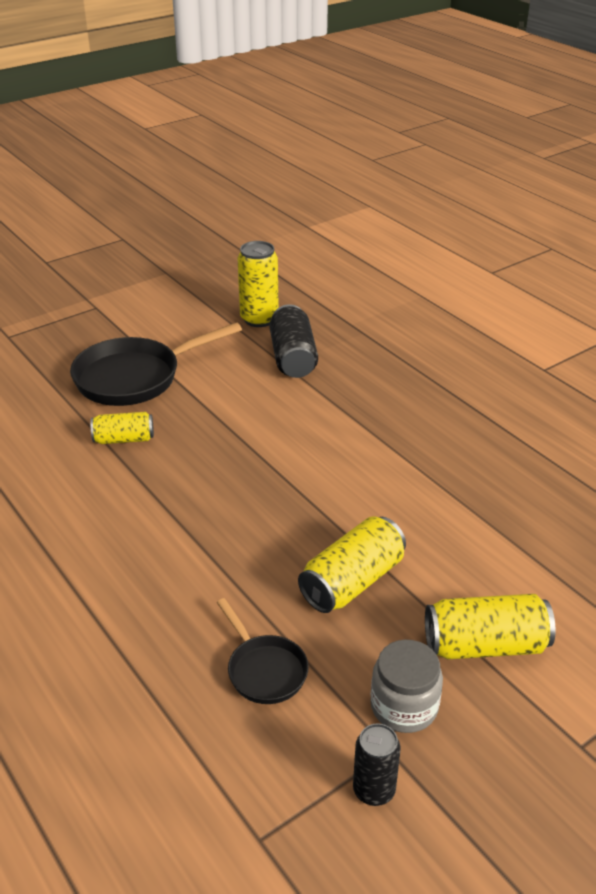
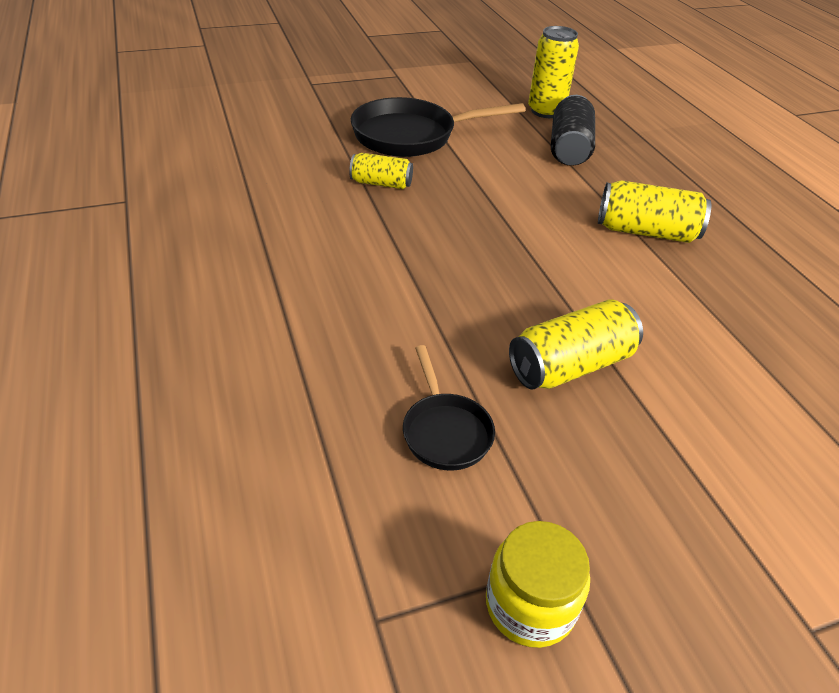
camera: 15 degrees right, 5 degrees up
(374, 790) = (530, 604): black can -> yellow jar
(404, 706) = (593, 515): grey jar -> none
(485, 645) = (710, 473): yellow can -> yellow can (646, 232)

